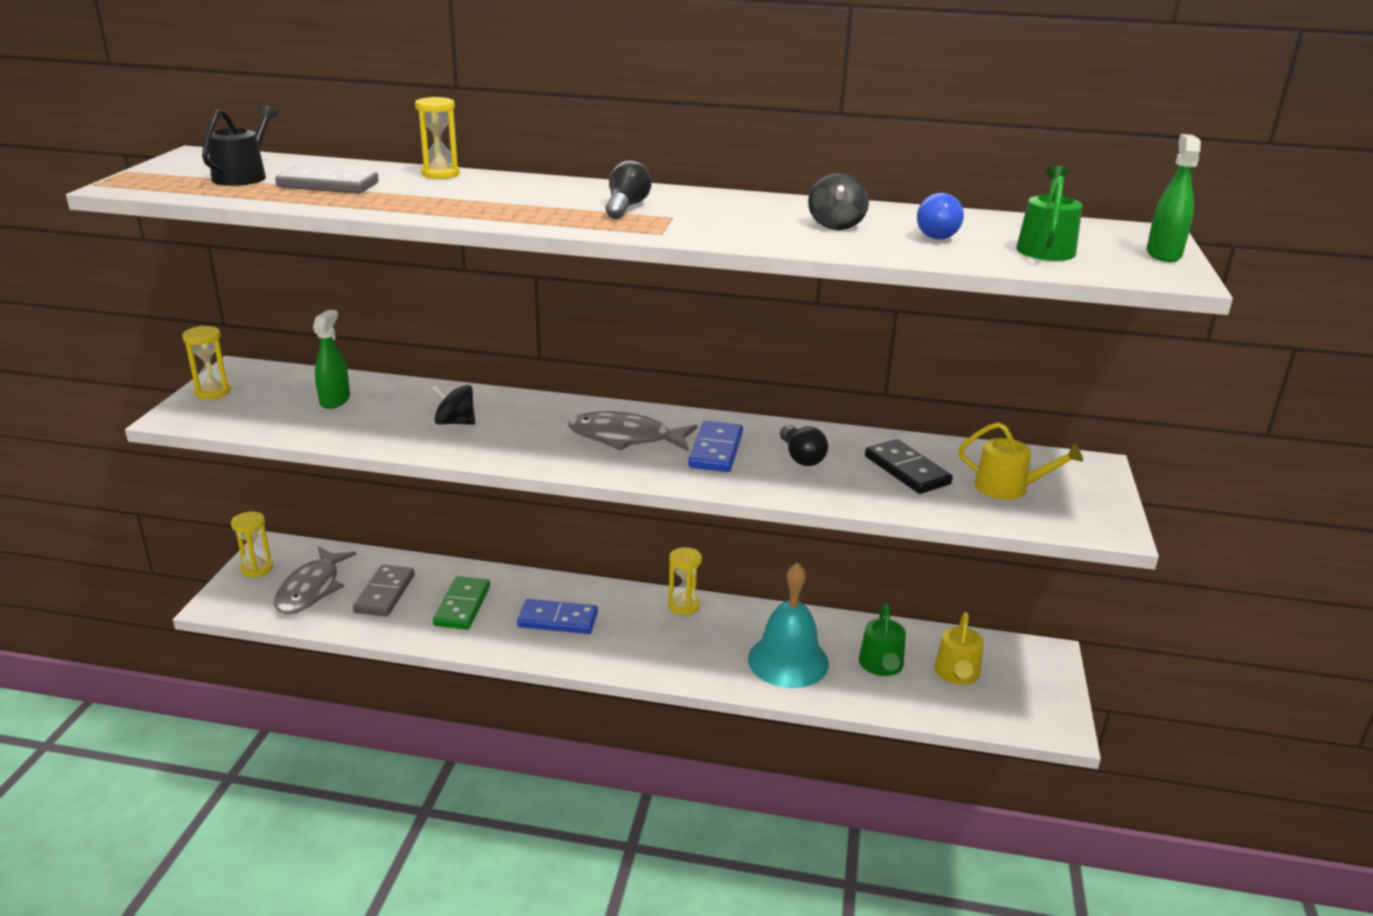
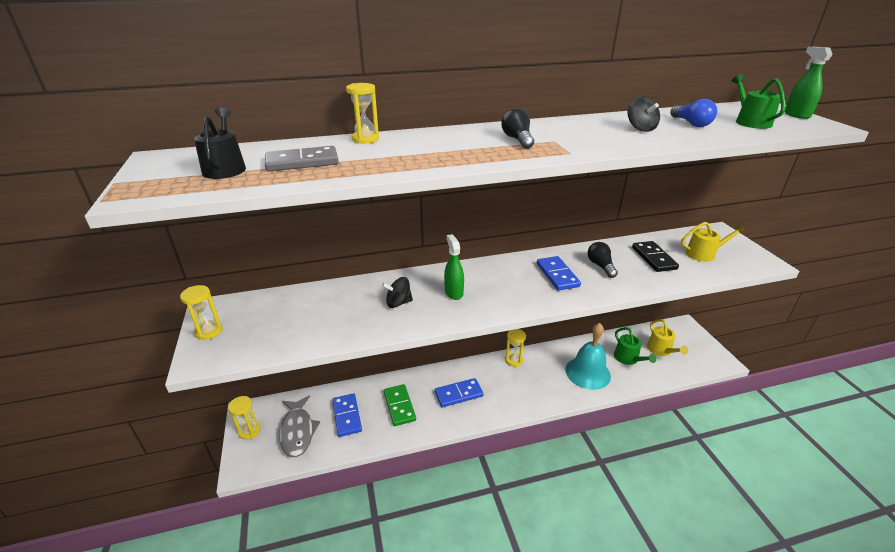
camera: 25 degrees left, 5 degrees up
(335, 400) = (304, 311): green spray bottle -> green spray bottle (454, 292)
(385, 593) = (347, 416): grey domino -> blue domino
(625, 438) = (504, 282): grey fish -> none
(801, 457) = (600, 266): black light bulb -> black light bulb turned 150 degrees counterclockwise
(906, 470) = (653, 258): black domino -> black domino turned 45 degrees clockwise

